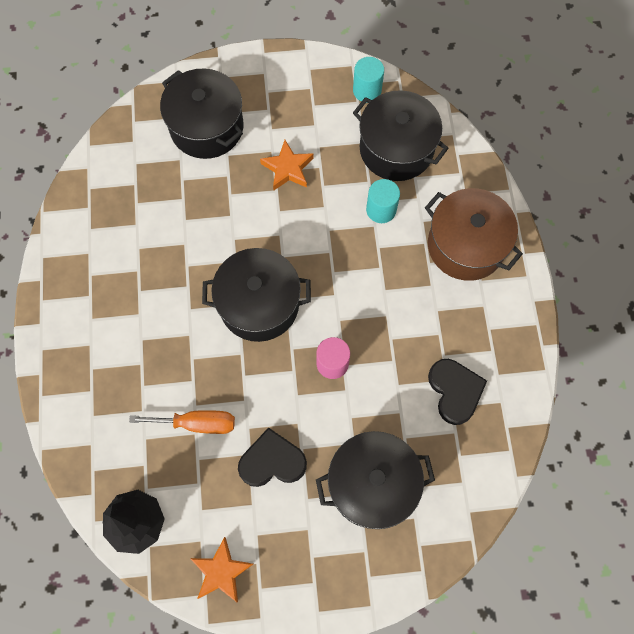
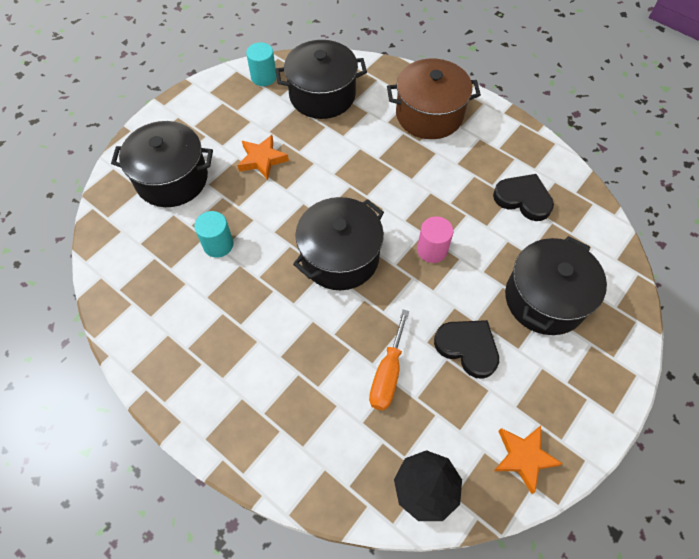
camera: 45 degrees left, 10 degrees down
(197, 423) = (387, 374): orange screwdriver -> orange screwdriver turned 150 degrees clockwise
(272, 461) = (467, 348): black heart -> black heart turned 90 degrees clockwise
(381, 210) = (353, 136): turquoise cylinder -> turquoise cylinder (218, 244)

